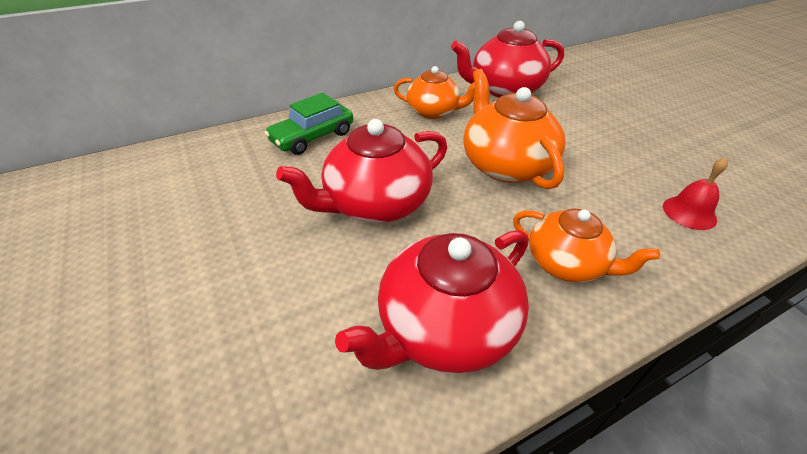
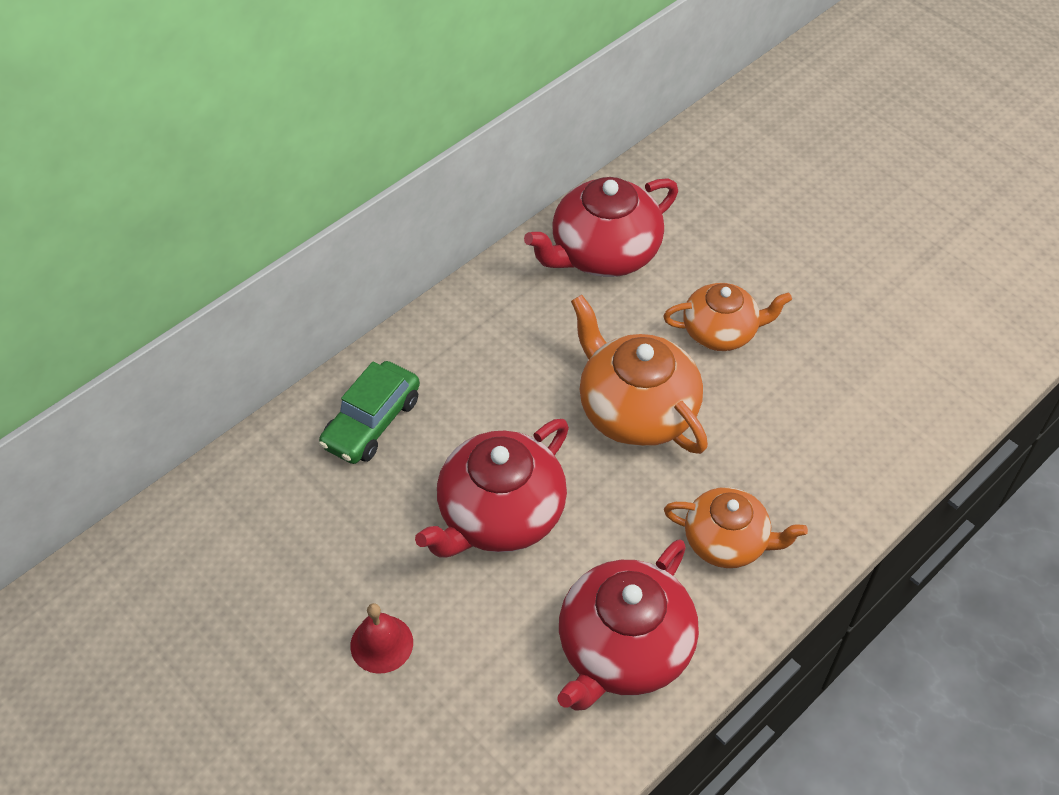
camera: 15 degrees left, 10 degrees up
(433, 111) = (517, 328): orange teapot -> orange teapot (721, 332)
(689, 212) = (851, 434): red bell -> red bell (381, 644)

